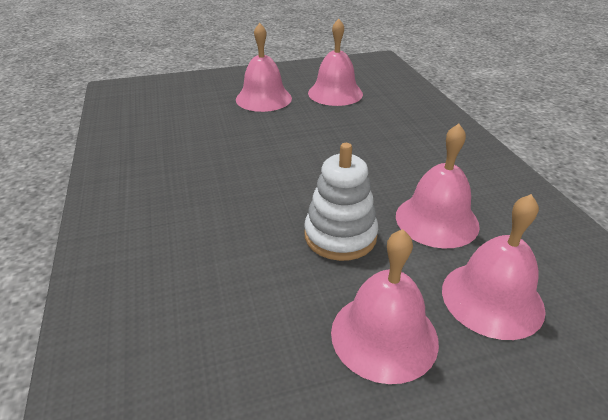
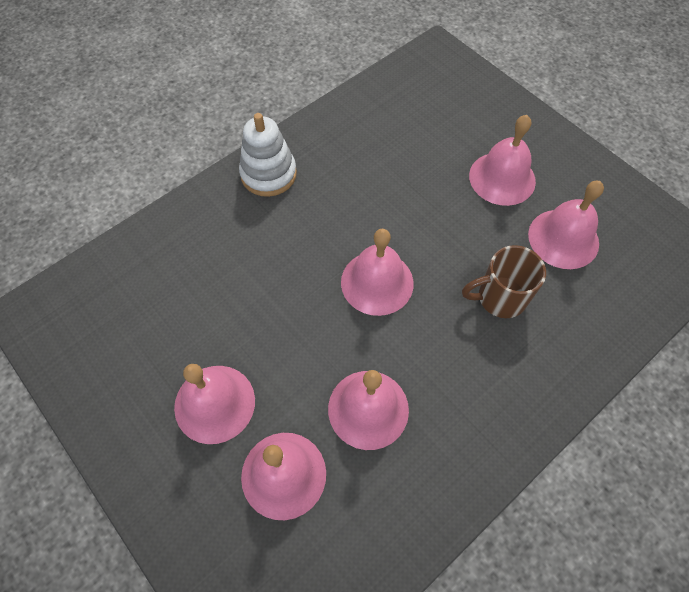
camera: 65 degrees right, 25 degrees up
(310, 179) = (377, 282): none -> pink bell
(340, 236) = (308, 337): white stacking toy -> white stacking toy (268, 174)
(366, 129) = (500, 297): none -> brown mug

